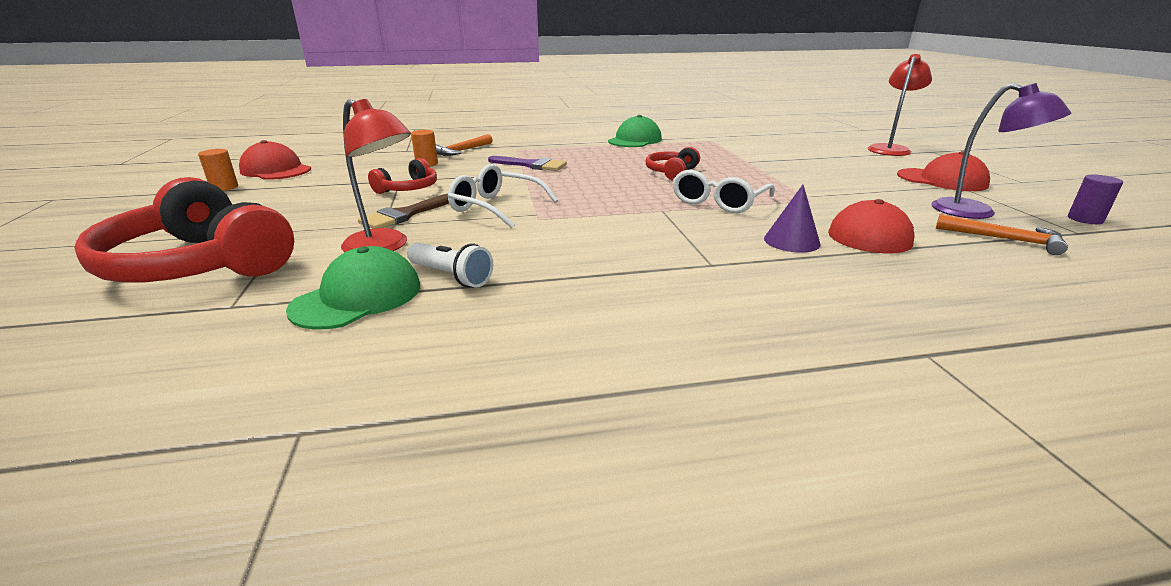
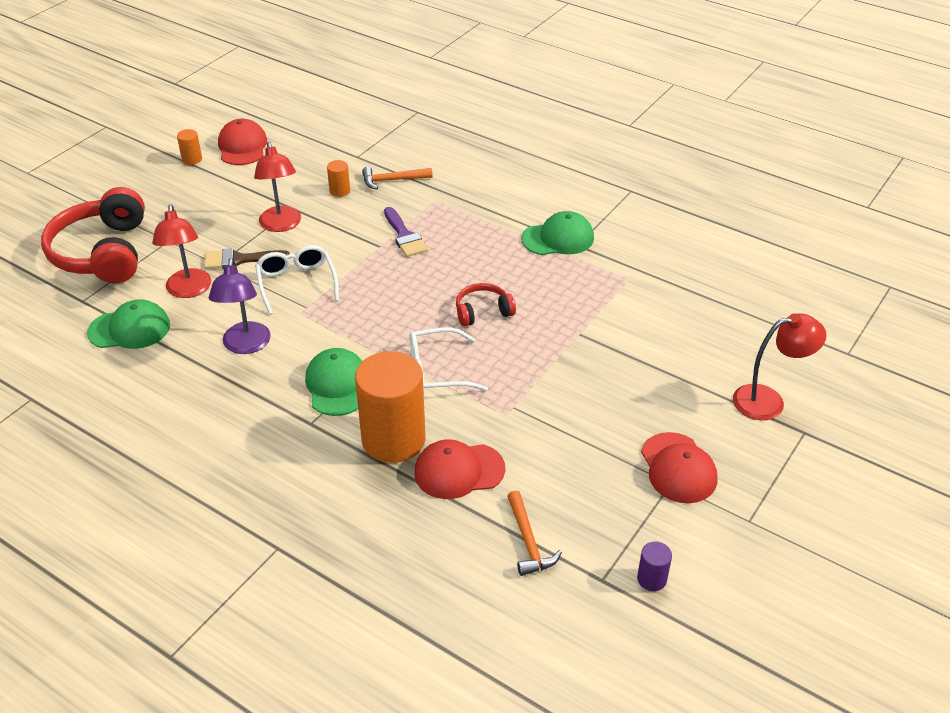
camera: 45 degrees right, 15 degrees up
(408, 189) = (281, 225): red headphones -> red lamp
(451, 276) = (183, 340): white flashlight -> none
(672, 237) = (337, 385): none -> green cap
(791, 241) = (393, 439): purple cone -> orange cylinder
(976, 212) = (589, 512): purple lamp -> purple lamp (245, 346)

